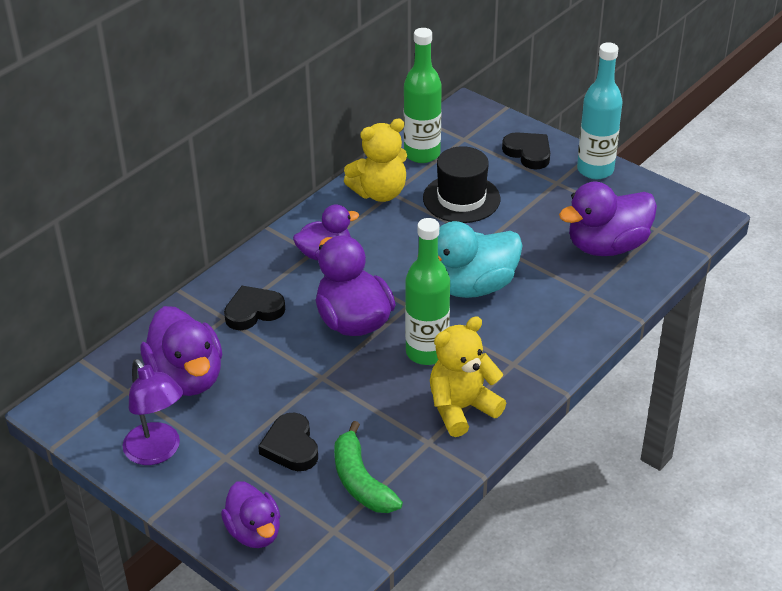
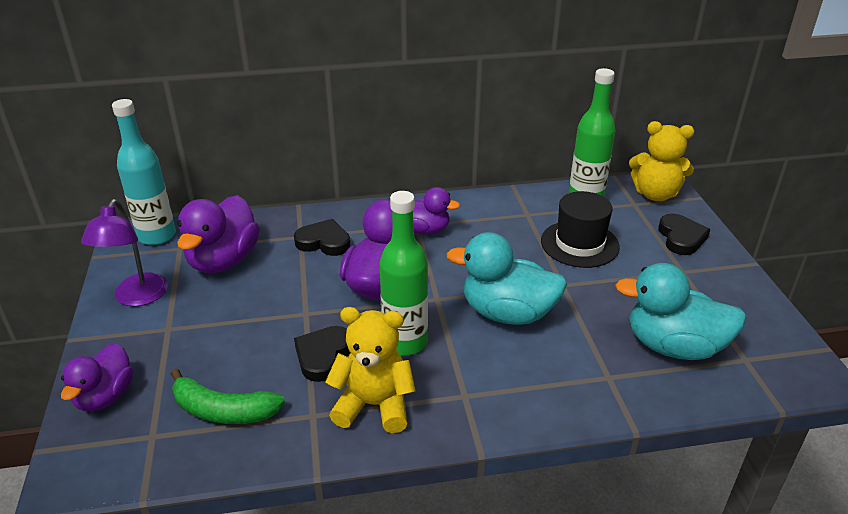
camera: 40 degrees right, 5 degrees down
(291, 446) = (216, 350): black heart -> black heart (323, 356)
(361, 481) = (223, 410): green banana -> green banana turned 90 degrees counterclockwise
(379, 193) = (518, 210): yellow teddy bear -> yellow teddy bear (655, 194)
(595, 170) = (733, 279): turquoise bottle -> turquoise bottle (157, 236)
(607, 246) = (673, 346): purple duck -> turquoise duck

